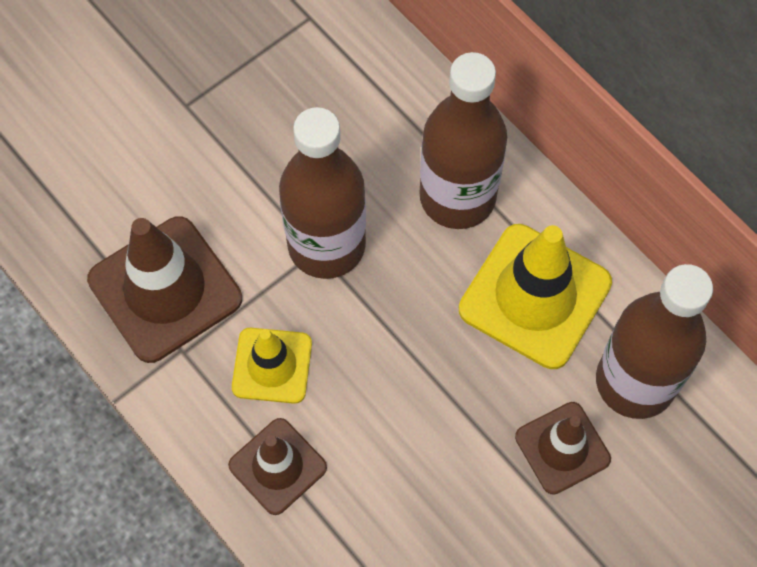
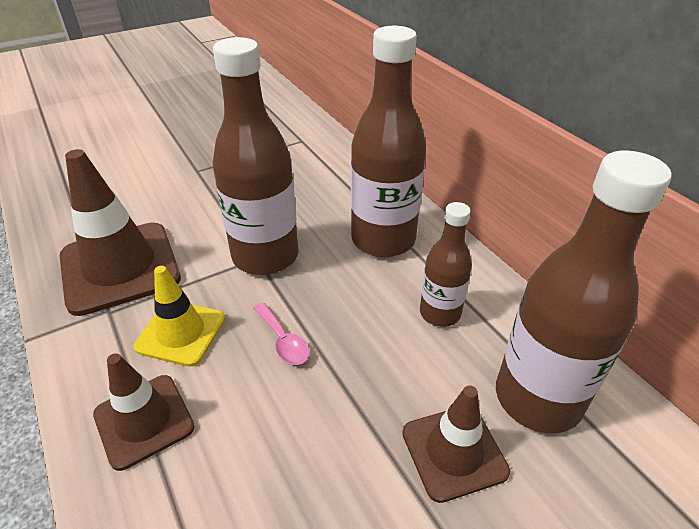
camera: 10 degrees right, 25 degrees down
(380, 358) = (283, 341): none -> pink spoon
(535, 296) = (440, 313): yellow traffic cone -> brown bottle

